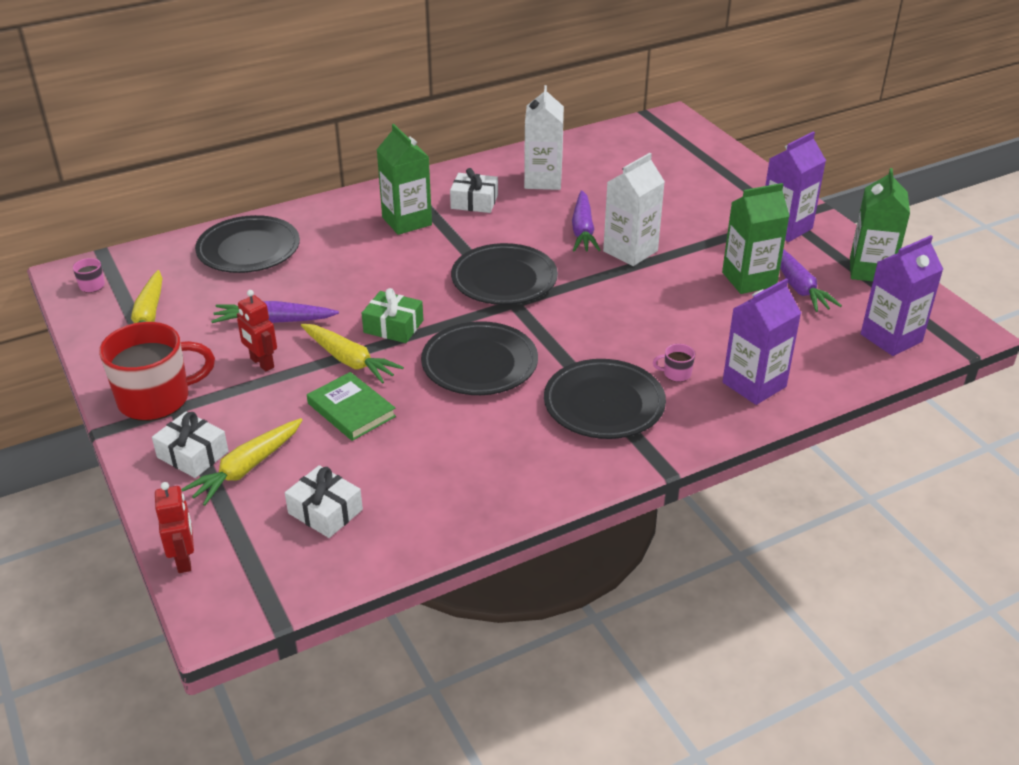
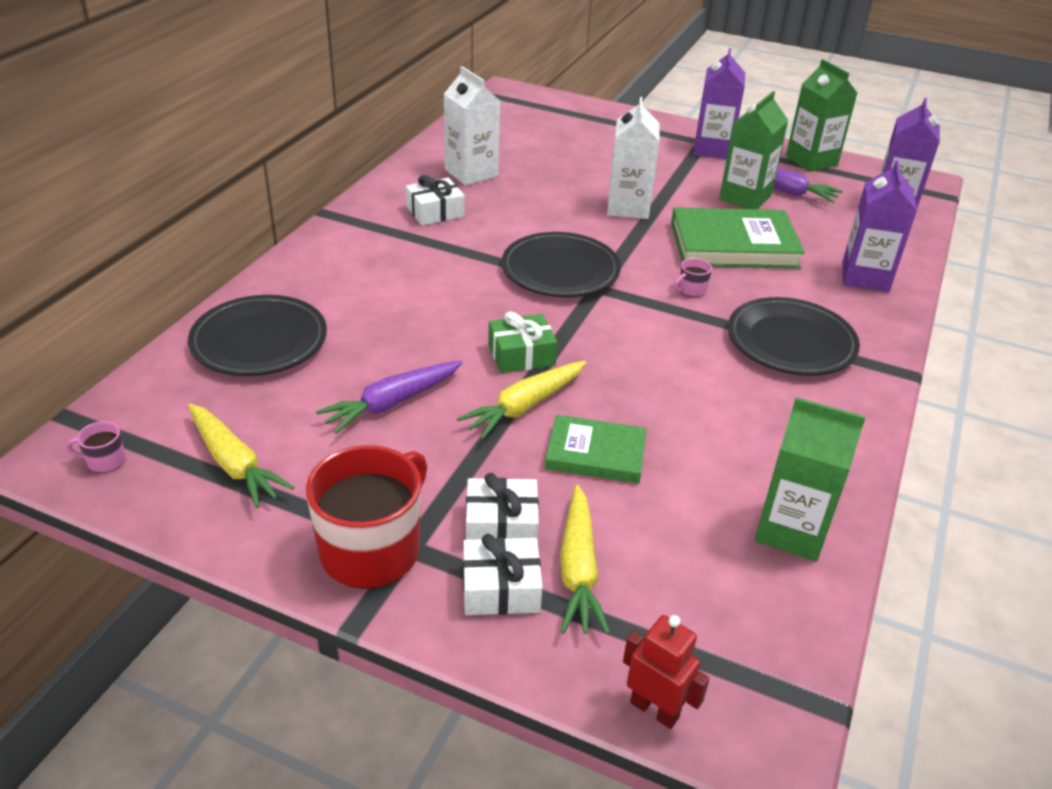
camera: 40 degrees left, 0 degrees up
(262, 363) = (439, 452): red robot -> none
(325, 511) = (714, 568): white gift -> white gift (501, 525)
(349, 360) = (525, 406): yellow carrot -> yellow carrot turned 135 degrees clockwise
(407, 221) = (394, 251): green carton -> green carton (791, 530)
(479, 364) = (646, 354): black plate -> none
(583, 230) = (565, 204): purple carrot -> none
(675, 314) = (733, 245): none -> green book
(676, 374) = (803, 293): pink mug -> pink mug (691, 290)

